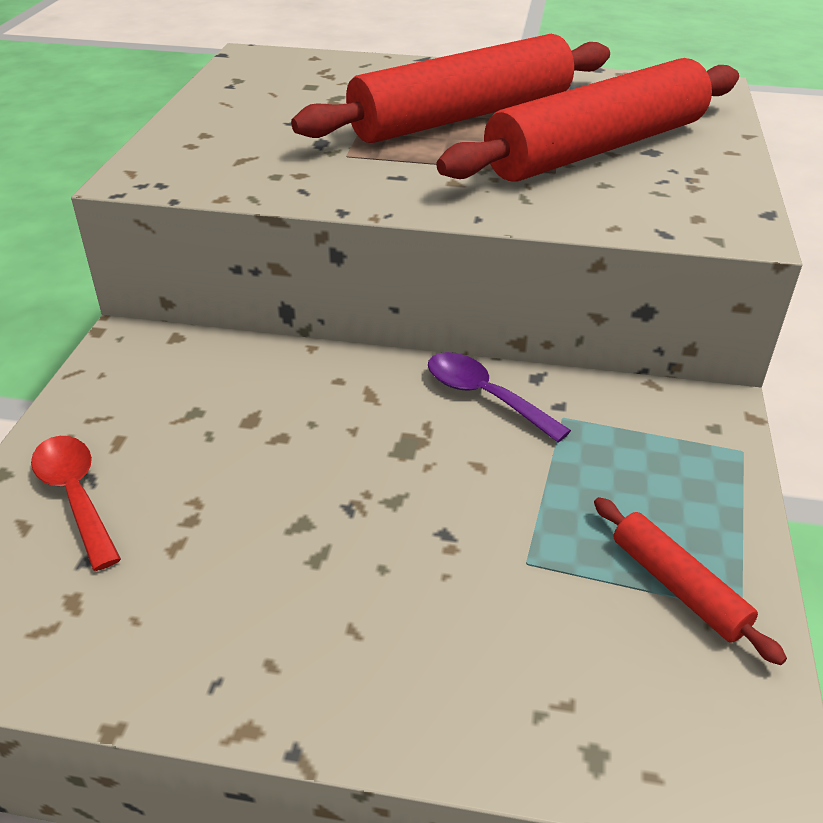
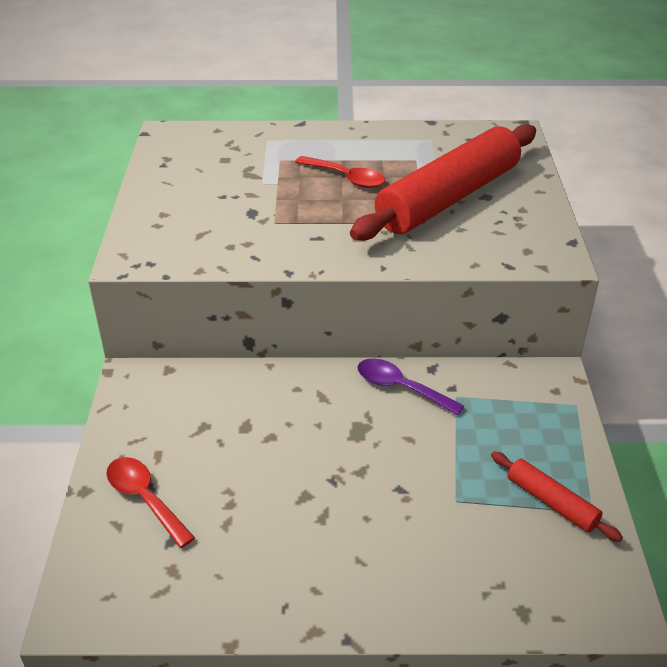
camera: 10 degrees left, 0 degrees up
(462, 116) = (346, 178): red rolling pin -> red spoon

